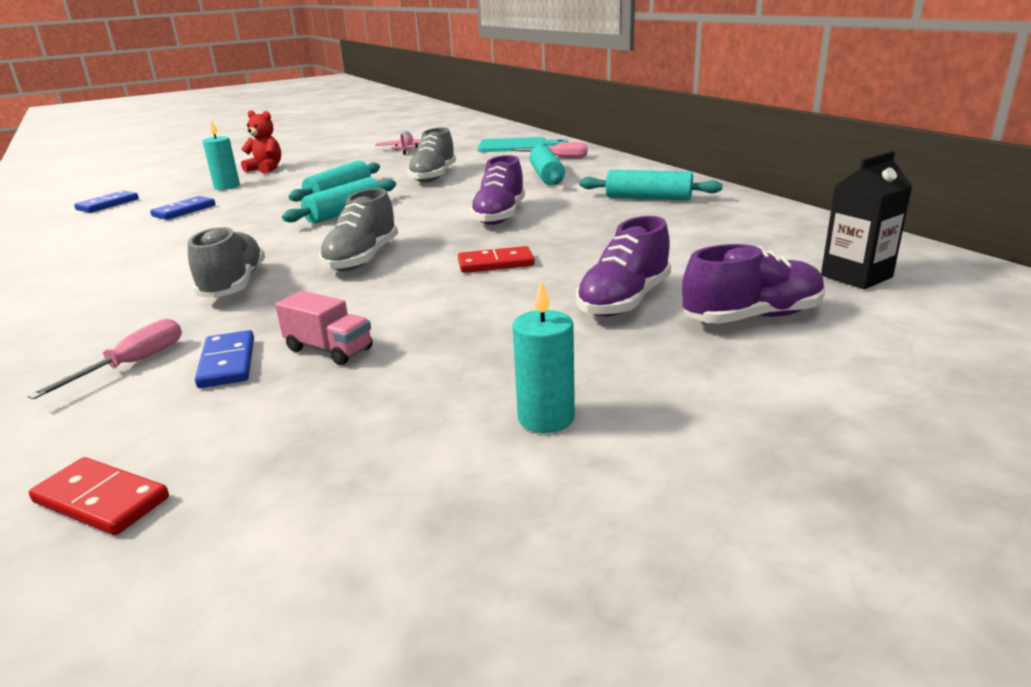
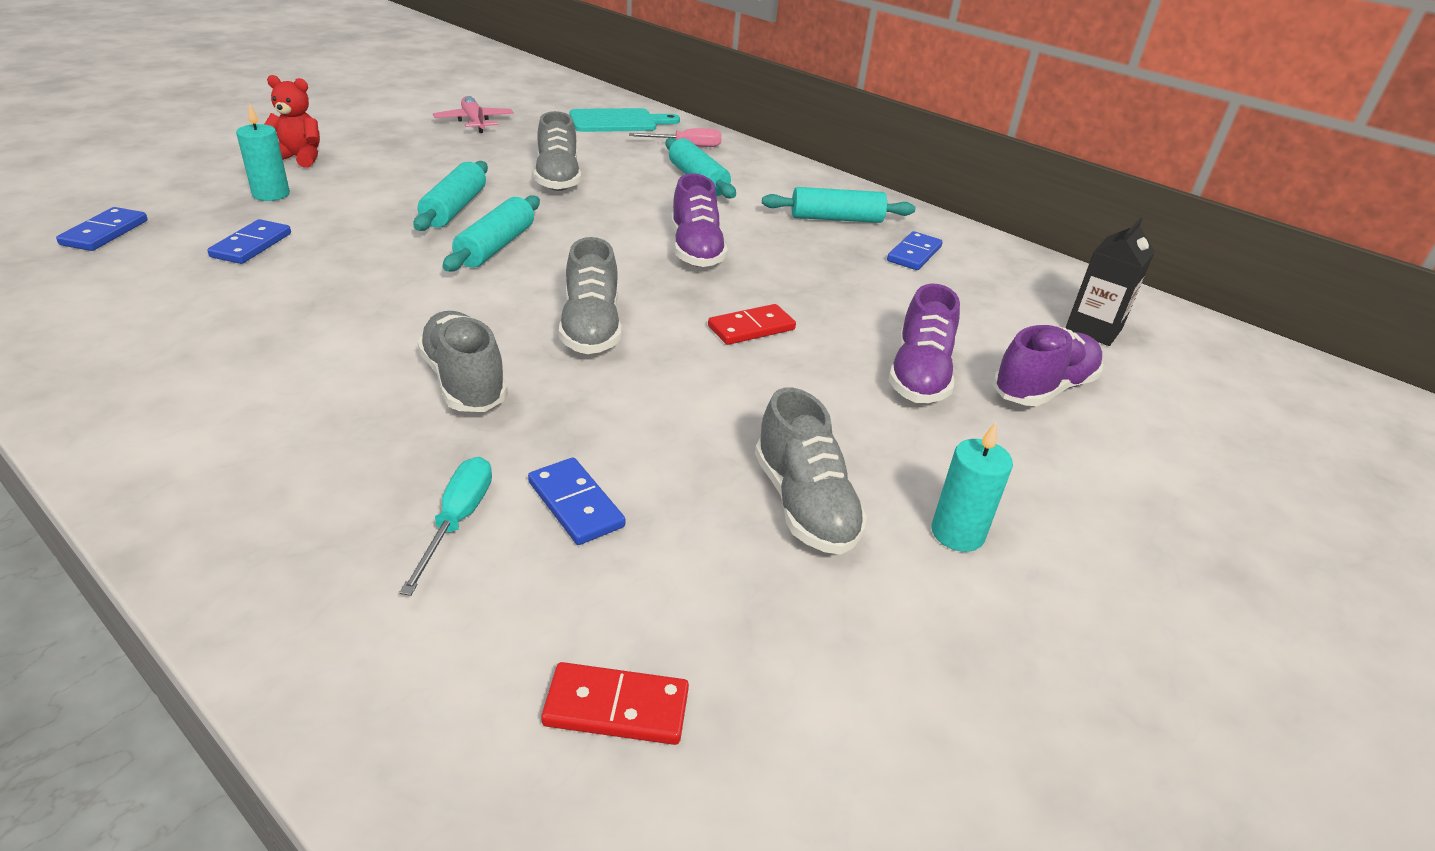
camera: 25 degrees left, 10 degrees up
(132, 364) = (457, 521): pink screwdriver -> turquoise screwdriver
(329, 349) = (675, 472): pink truck -> none
(416, 381) = (804, 504): none -> grey shoe
(703, 220) = (914, 254): none -> blue domino

